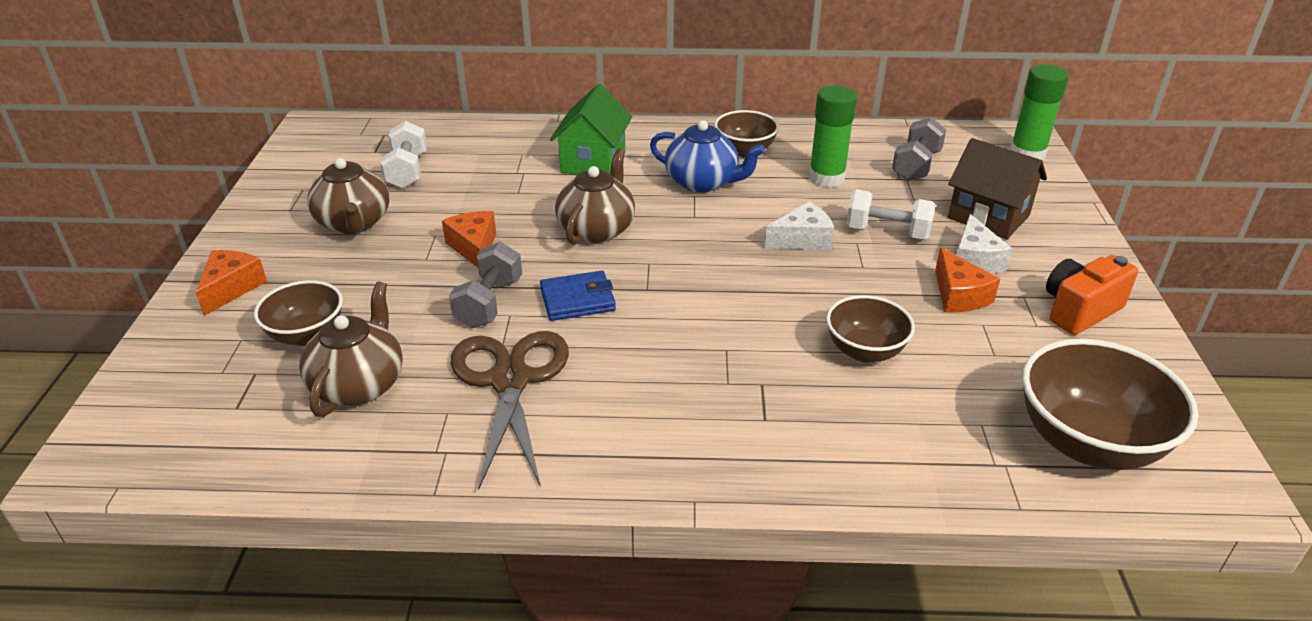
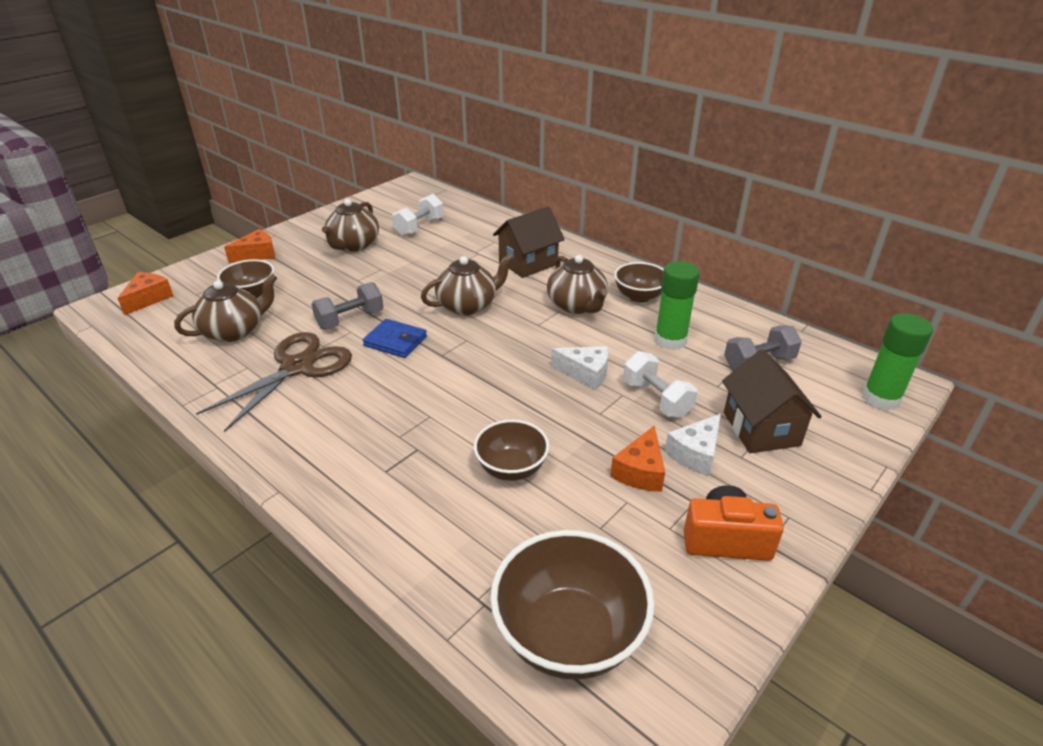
camera: 40 degrees right, 0 degrees up
(474, 247) = (389, 285): orange cheese -> orange cheese (148, 299)
(593, 162) = (528, 263): green house -> brown house
(703, 182) = (577, 305): blue teapot -> brown teapot

